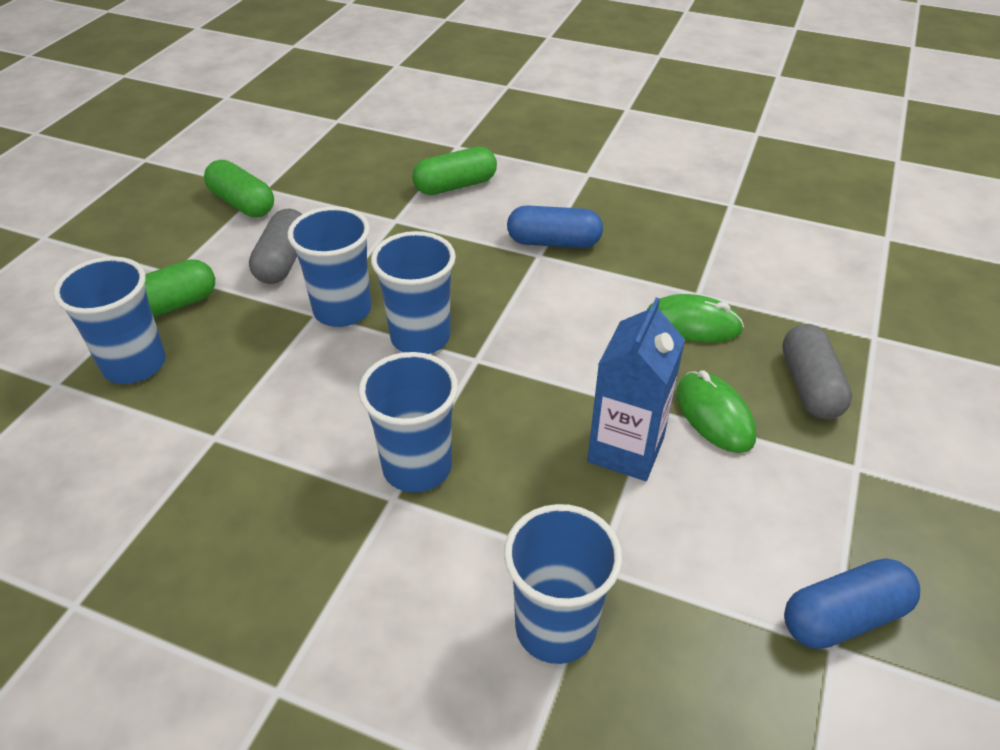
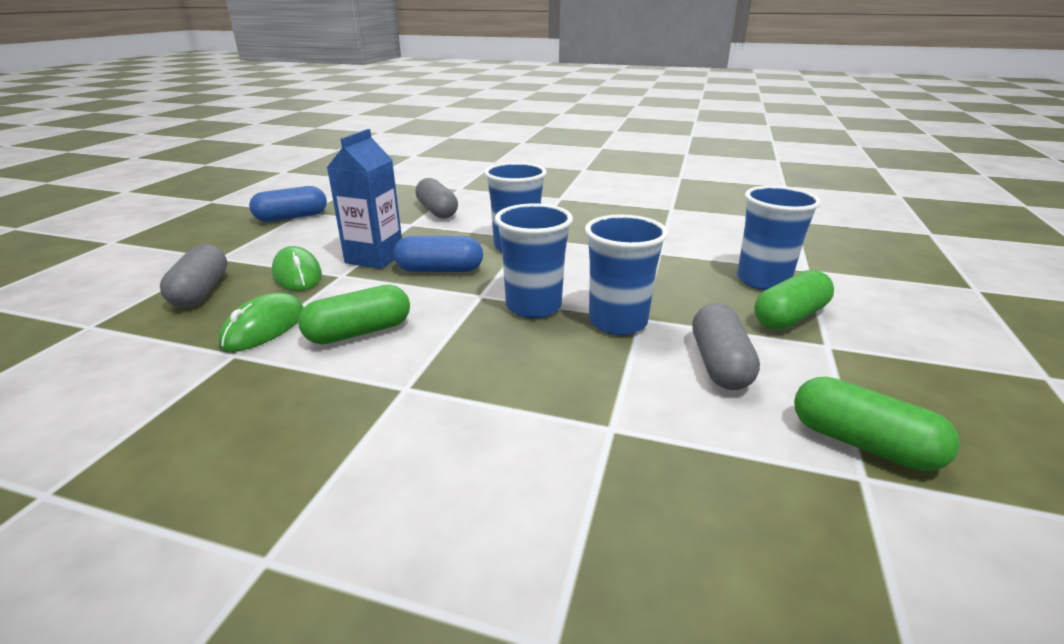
camera: 175 degrees right, 15 degrees down
(455, 186) = (533, 506): green capsule -> green capsule (359, 332)
(553, 242) = (380, 406): blue capsule -> blue capsule (440, 270)
(555, 628) = (437, 211): blue cup -> grey capsule
(692, 324) = (264, 327): green mouse -> green mouse turned 75 degrees counterclockwise

